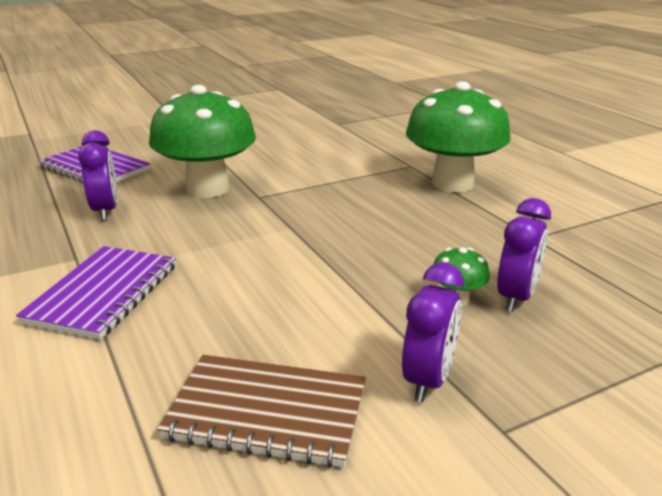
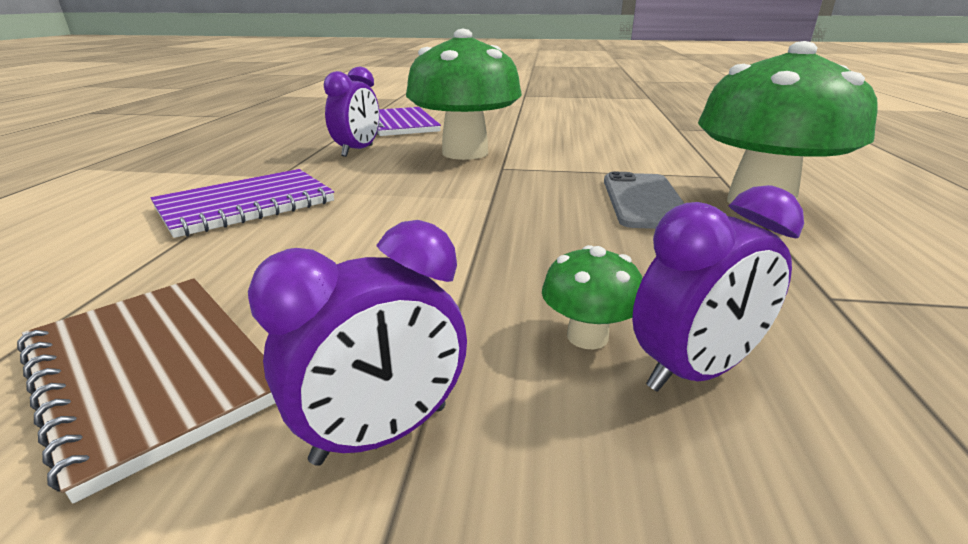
camera: 35 degrees right, 0 degrees up
(389, 200) = (644, 201): none -> grey phone

